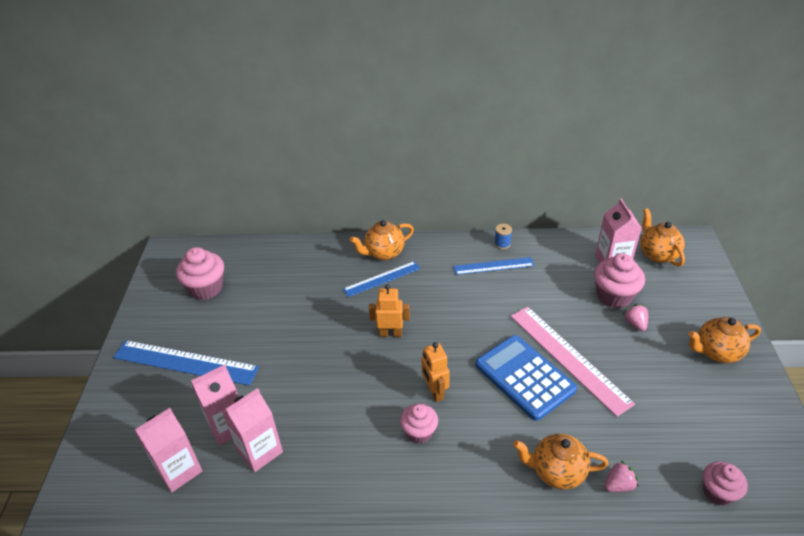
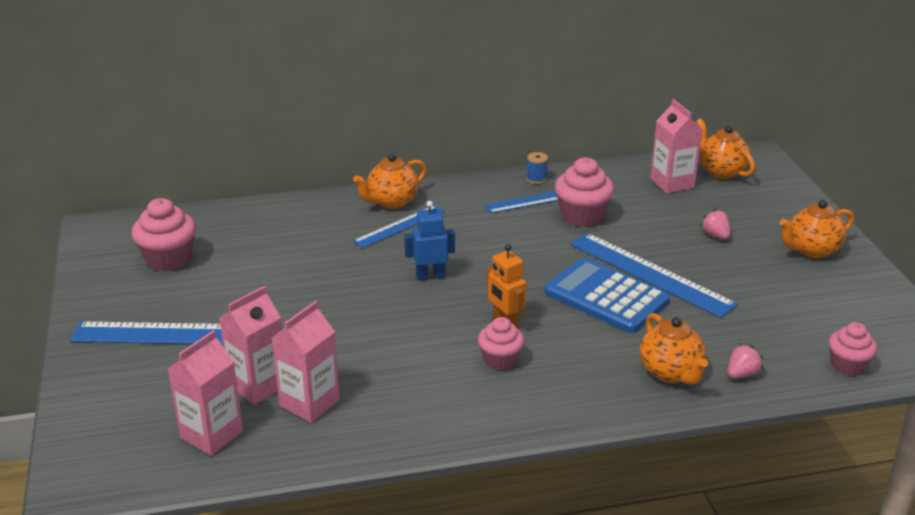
camera: 15 degrees left, 10 degrees down
(390, 333) = (430, 276): orange robot -> blue robot
(557, 472) = (670, 372): orange teapot -> orange teapot turned 105 degrees counterclockwise
(568, 358) = (650, 274): pink ruler -> blue ruler
(614, 296) = (684, 213): pink cupcake -> pink cupcake (582, 216)

